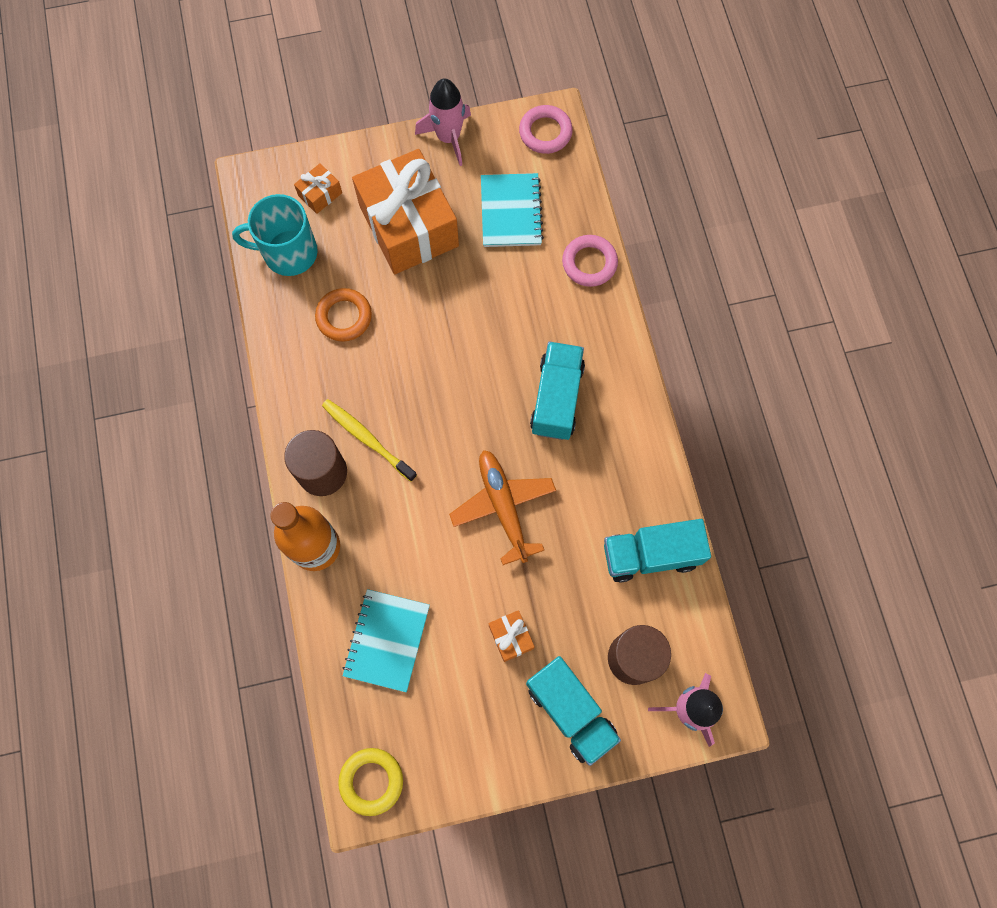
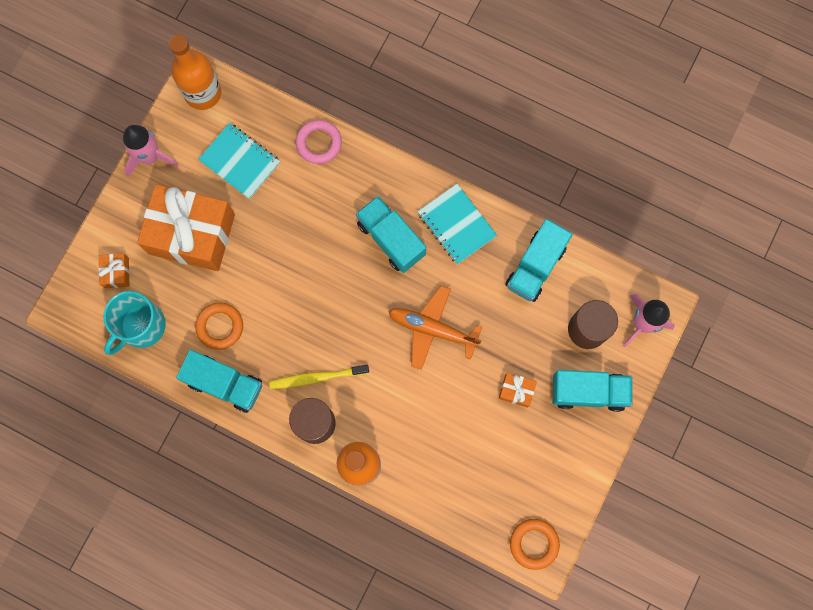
camera: 50 degrees left, 5 degrees up
(294, 363) = (225, 384): none -> turquoise truck
(371, 781) = (534, 543): yellow ring -> orange ring
(386, 640) = (456, 467): turquoise notebook -> turquoise notebook (456, 225)
(545, 132) = (203, 93): pink ring -> orange bottle

